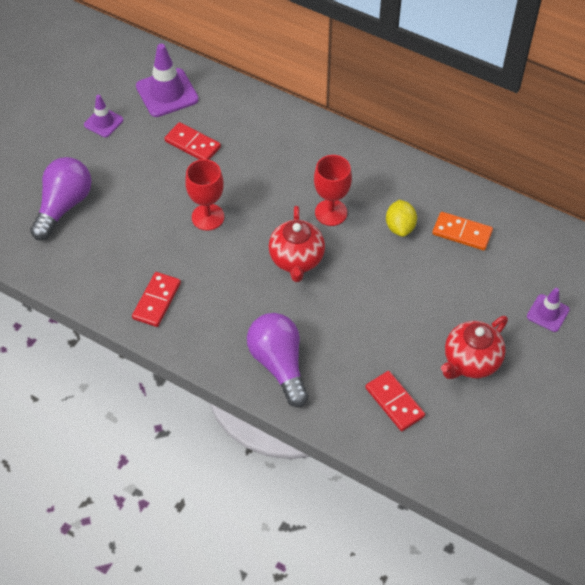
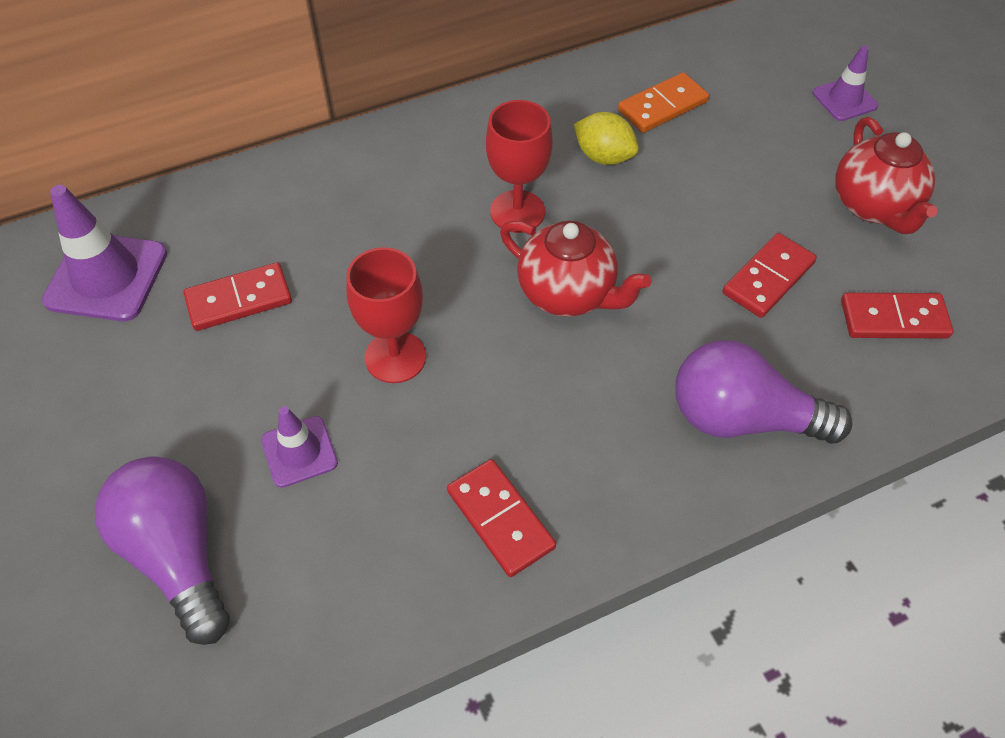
camera: 55 degrees left, 0 degrees up
(103, 122) = (67, 393): purple traffic cone -> purple traffic cone (299, 451)
(376, 336) = (768, 278): none -> red domino

